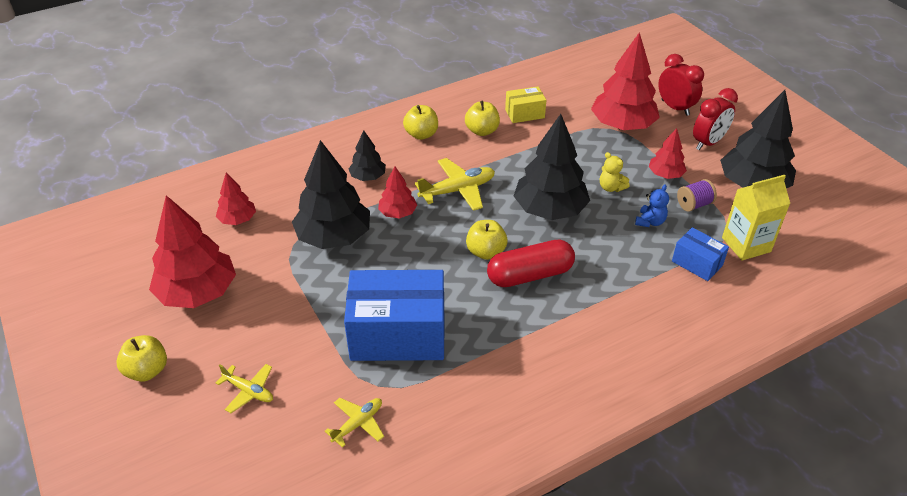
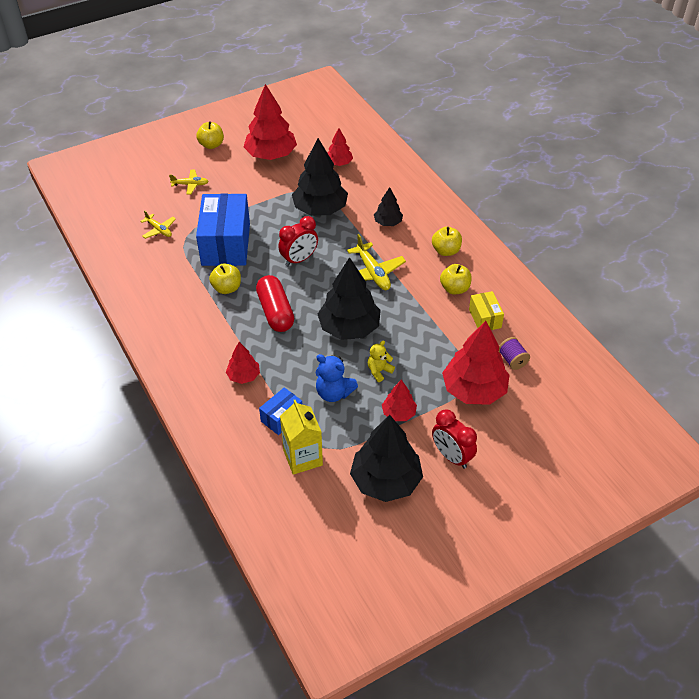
camera: 90 degrees right, 5 degrees up
(249, 391) = (190, 185): yellow plane -> yellow plane turned 120 degrees counterclockwise
(397, 213) = (345, 240): red tree -> red tree (243, 376)
(486, 252) = (301, 288): yellow apple -> yellow apple (227, 288)
(650, 222) = (334, 393): blue teddy bear -> blue teddy bear, size x1.53
(675, 108) = (510, 438): red clock -> red clock (299, 259)
(694, 204) = (356, 428): purple spool -> purple spool (512, 360)

